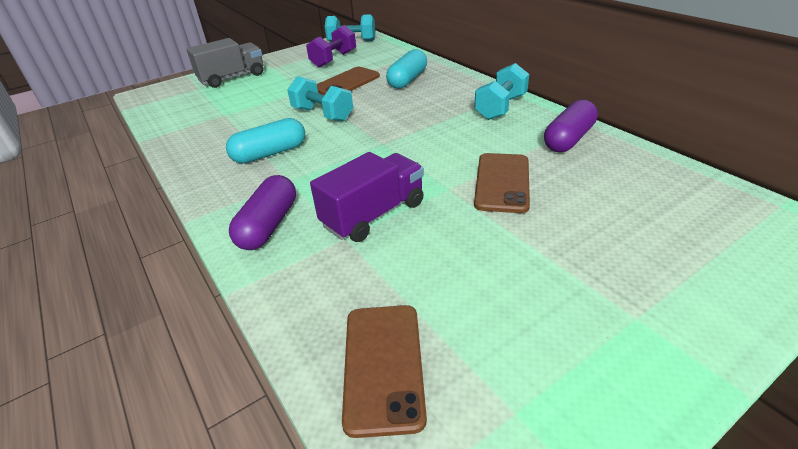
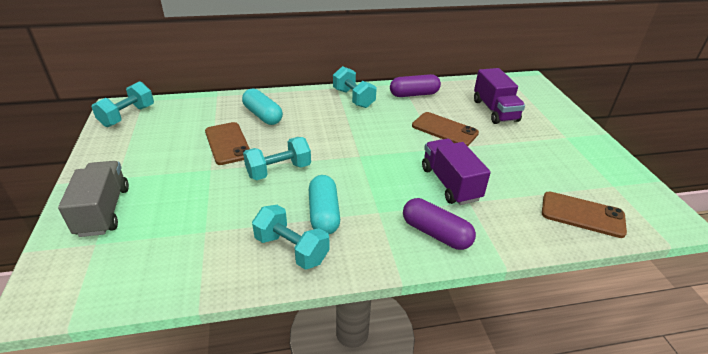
camera: 70 degrees left, 0 degrees up
(214, 154) = (291, 249): none -> turquoise dumbbell
(334, 59) = (159, 137): purple dumbbell -> none
(568, 139) = (414, 94): purple capsule -> purple capsule turned 75 degrees counterclockwise
(621, 215) = (494, 110): none -> purple truck

